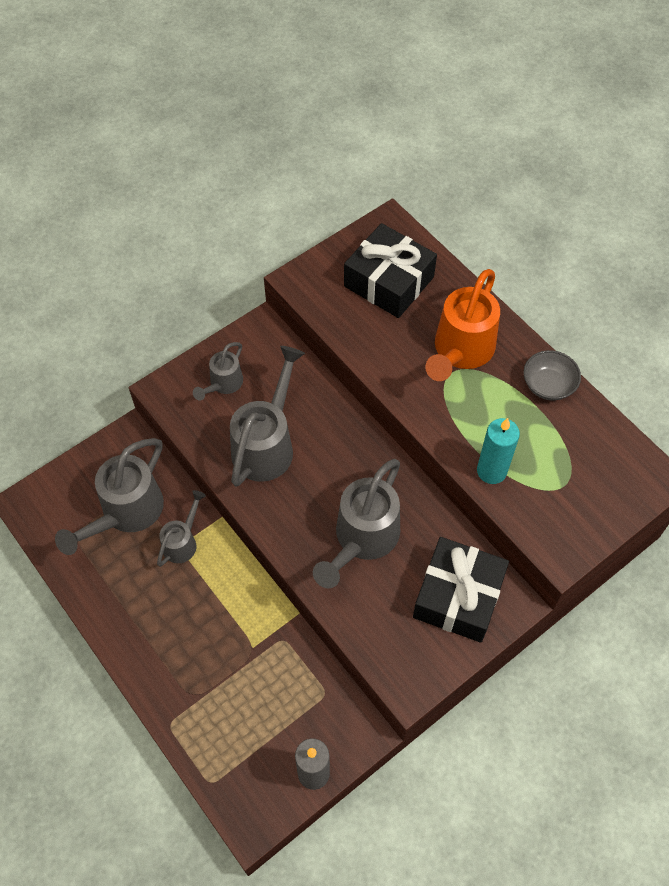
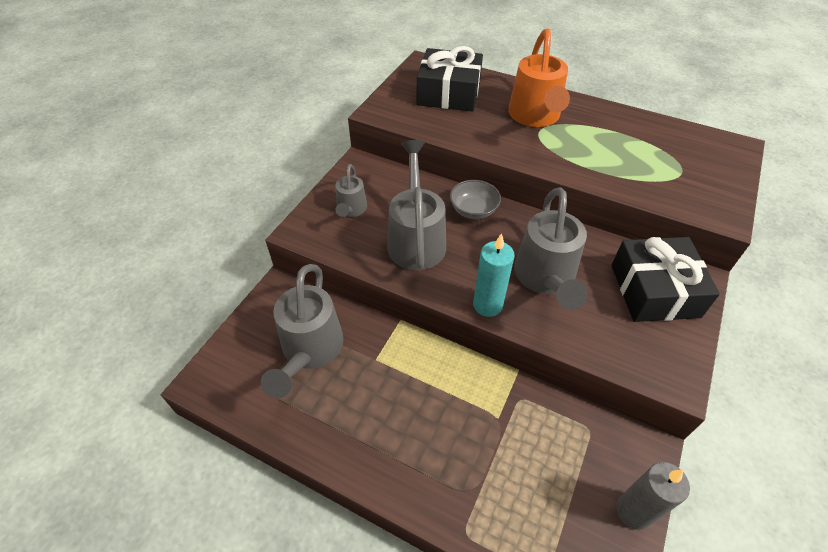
camera: 25 degrees left, 10 degrees down
(182, 542) = (377, 354): grey watering can -> none
(491, 471) = (623, 181): turquoise candle -> turquoise candle (487, 305)
(548, 385) = (613, 117): grey bowl -> grey bowl (473, 210)

